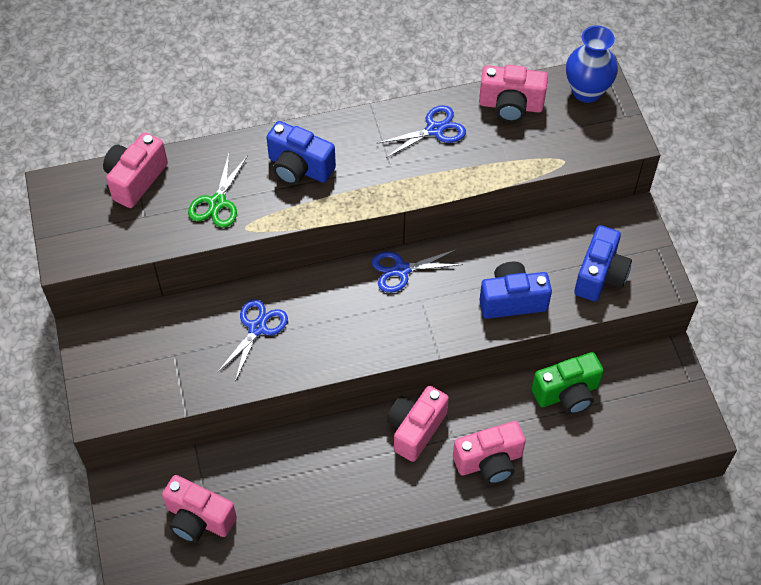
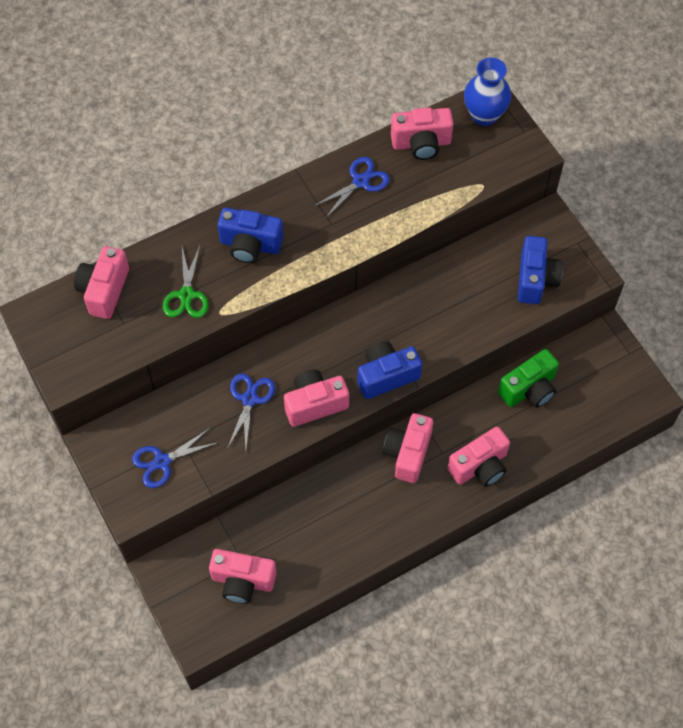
camera: 15 degrees left, 5 degrees up
(324, 349) = (315, 404): none -> pink camera
(401, 270) = (361, 315): blue scissors -> blue scissors (162, 462)
(512, 300) = (466, 320): blue camera -> blue camera (386, 376)

